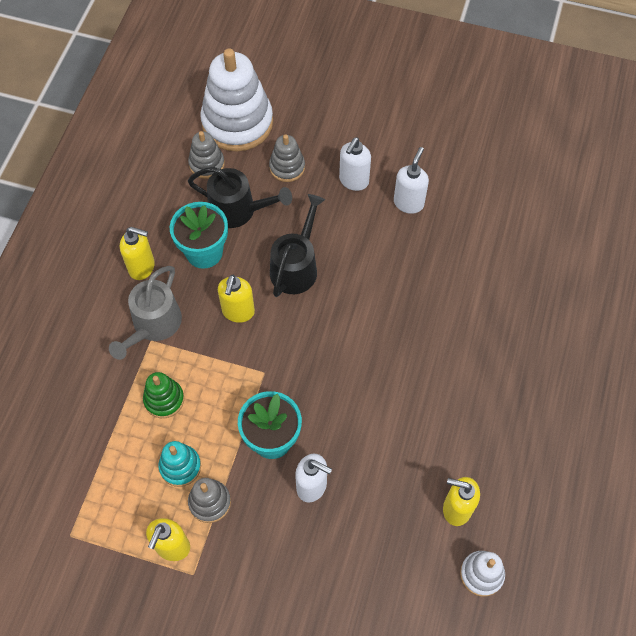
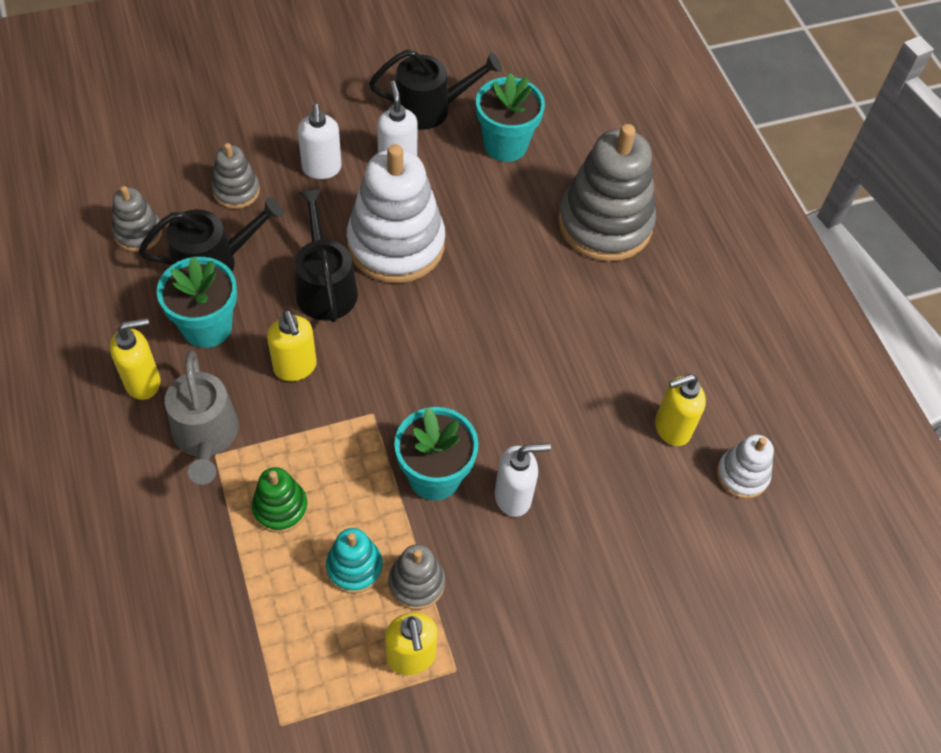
camera: 40 degrees left, 5 degrees down
(237, 123) = (142, 172): white stacking toy -> white stacking toy (396, 244)
(460, 174) = (429, 108): none -> black watering can
(495, 231) = (505, 145): none -> turquoise flower pot
(524, 331) = (605, 224): none -> grey stacking toy

